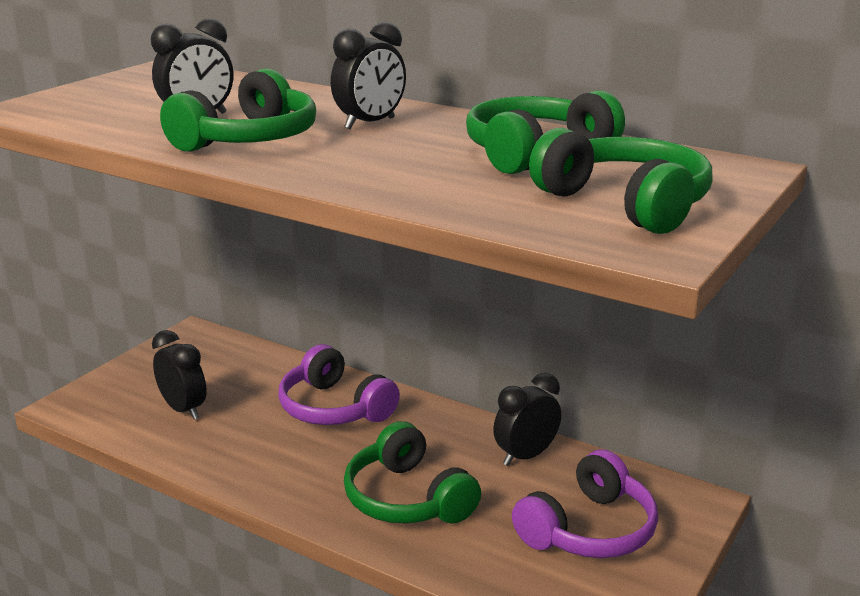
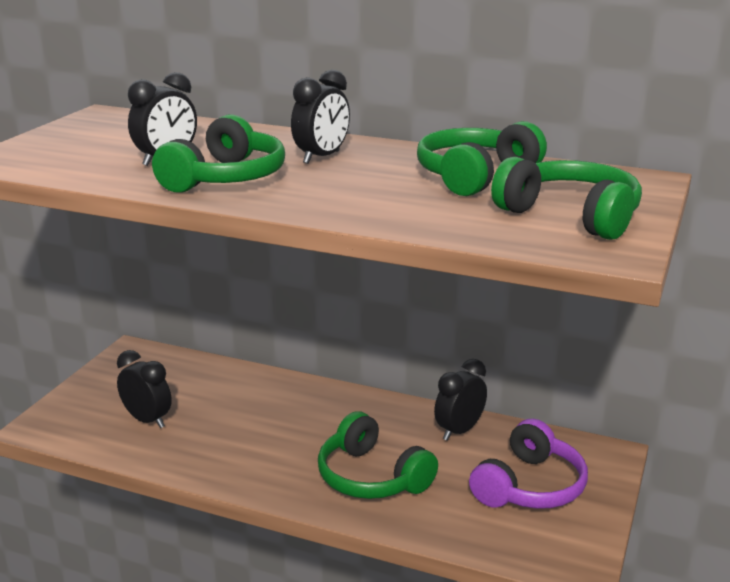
camera: 10 degrees left, 0 degrees up
(334, 408) = (282, 406): purple headphones -> none

